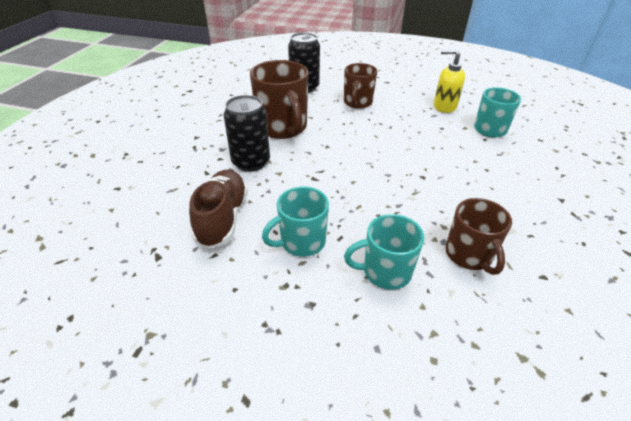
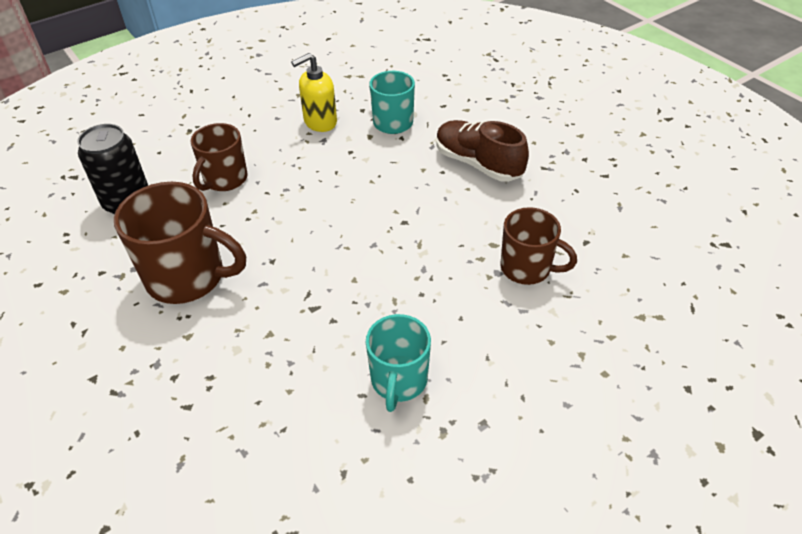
camera: 50 degrees left, 5 degrees up
(223, 218) = (292, 433): brown shoe -> brown shoe (478, 164)
(251, 162) = (219, 349): black can -> none
(357, 102) = (225, 179): brown mug -> brown mug turned 60 degrees clockwise
(385, 271) = (494, 340): turquoise mug -> none

